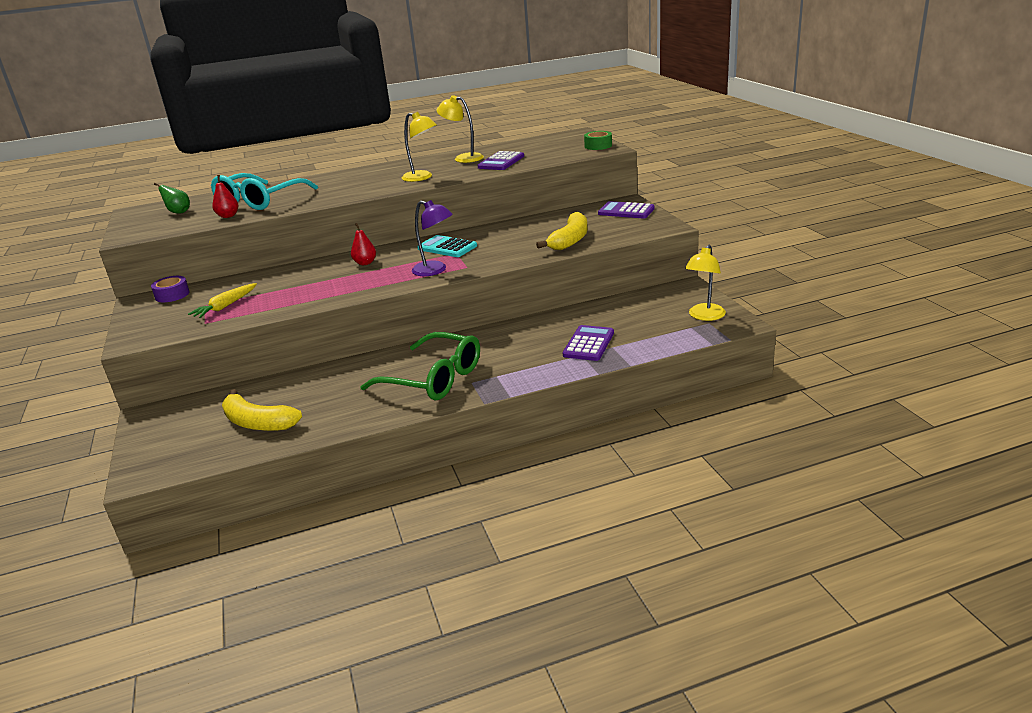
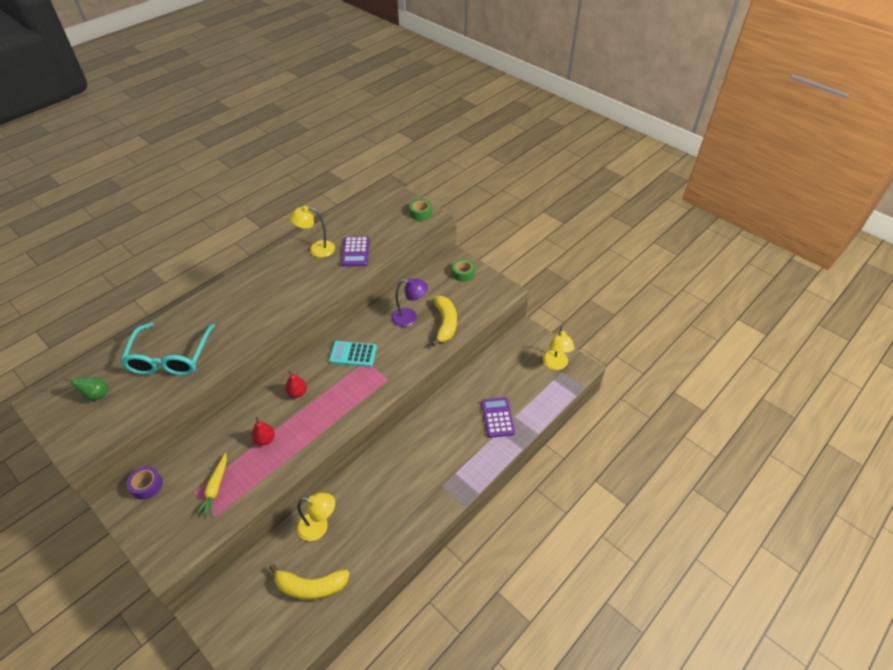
camera: 30 degrees left, 20 degrees up
(228, 216) = (159, 392): red pear -> red pear (265, 439)
(422, 177) = (302, 290): yellow lamp -> yellow lamp (319, 527)
(433, 379) = (412, 491): green glasses -> none
(435, 270) = (365, 390): purple lamp -> purple lamp (409, 317)
(626, 211) = (463, 273): purple calculator -> green tape

